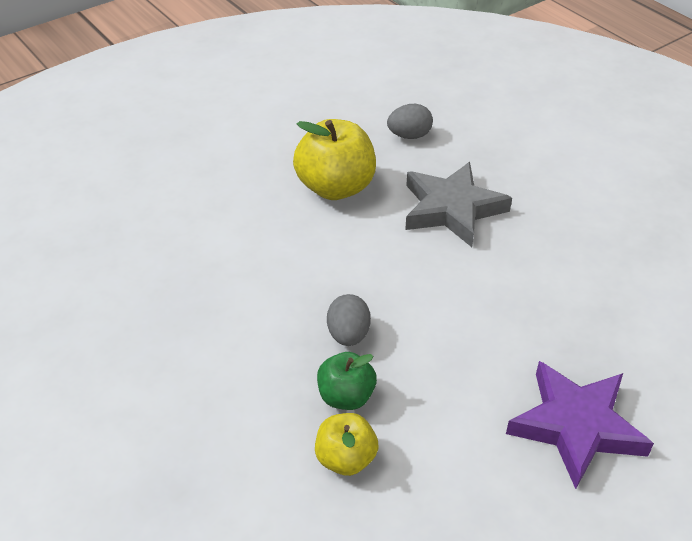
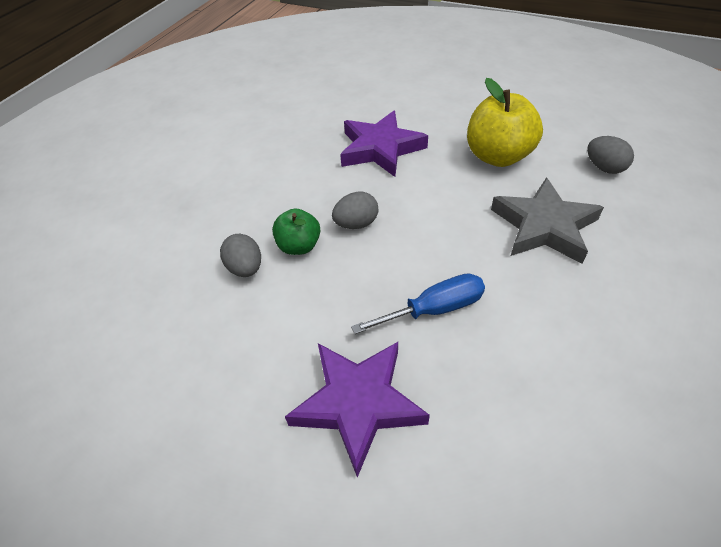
camera: 65 degrees right, 5 degrees up
(241, 264) = (380, 148): none -> purple star
(346, 458) = (245, 268): yellow apple -> grey egg
(502, 327) = (434, 309): none -> blue screwdriver

